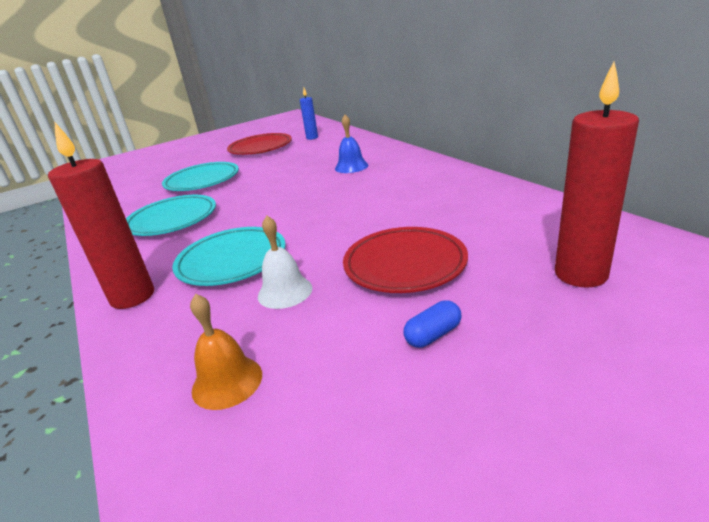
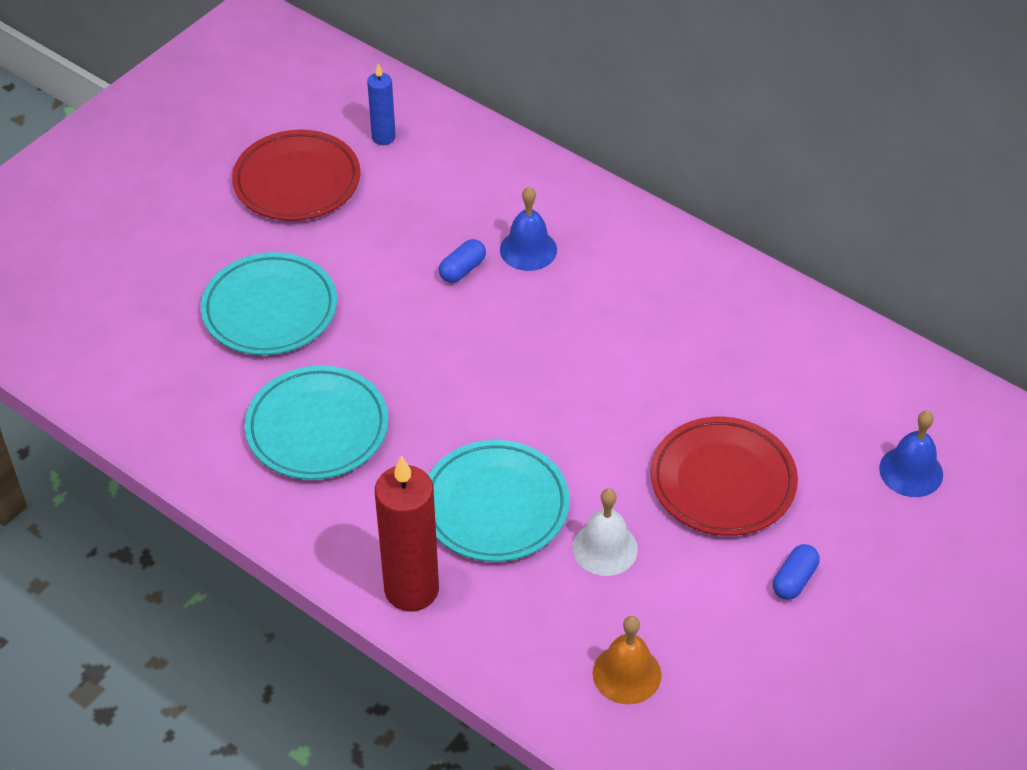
camera: 25 degrees left, 20 degrees up
(310, 172) = (462, 269): none -> blue capsule
(580, 274) = (911, 471): red candle -> blue bell

